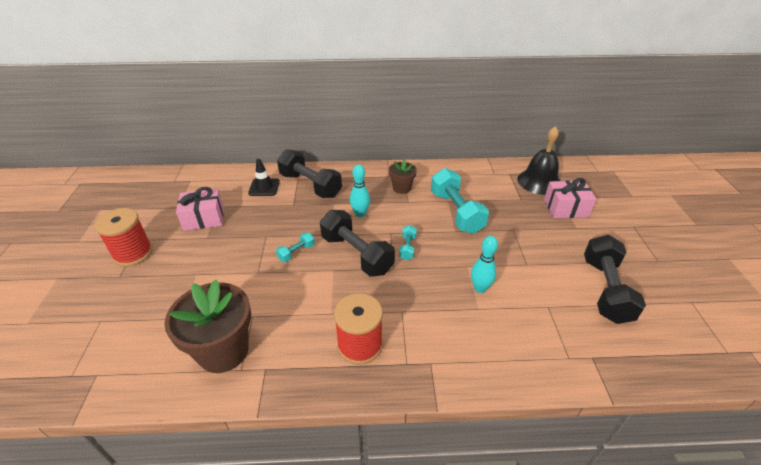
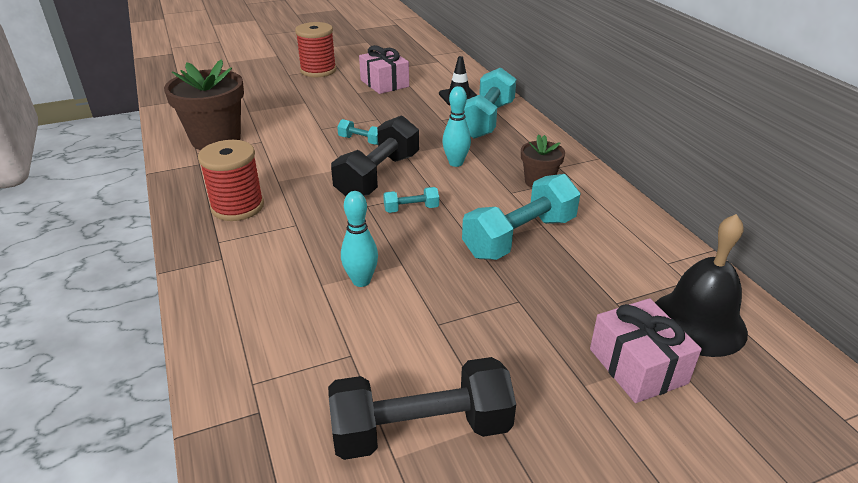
camera: 70 degrees right, 5 degrees down
(310, 185) = (486, 120): black dumbbell -> turquoise dumbbell

